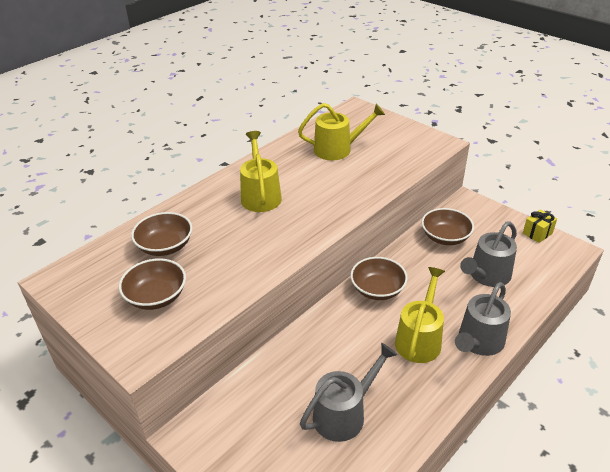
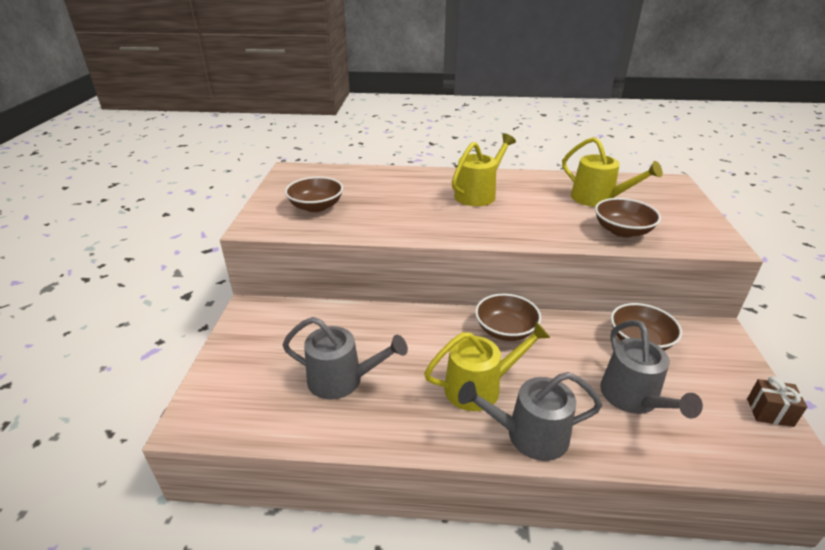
camera: 50 degrees right, 5 degrees down
(165, 246) = (368, 187): brown bowl -> brown bowl (622, 231)
(487, 275) = (633, 398): grey watering can -> grey watering can turned 105 degrees counterclockwise
(537, 233) = (769, 412): yellow gift -> brown gift

